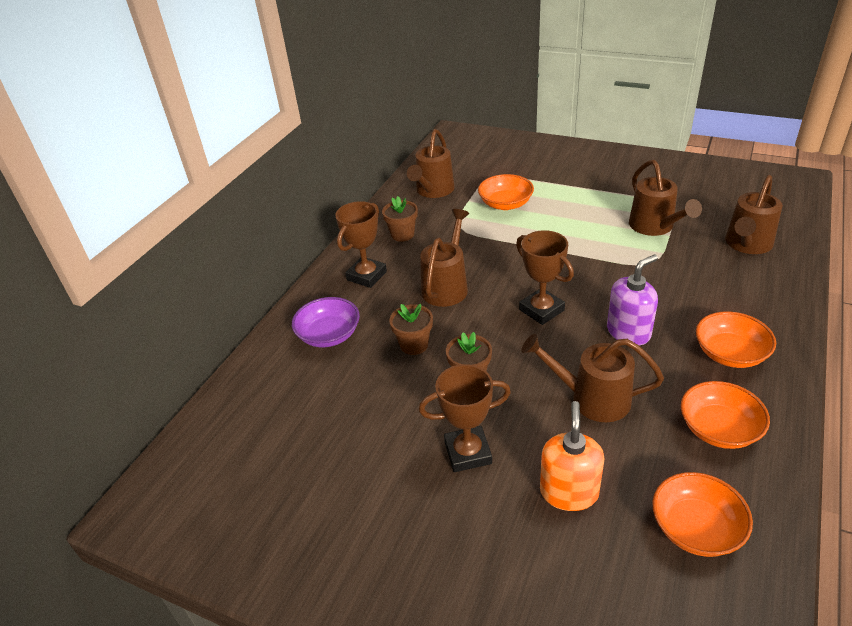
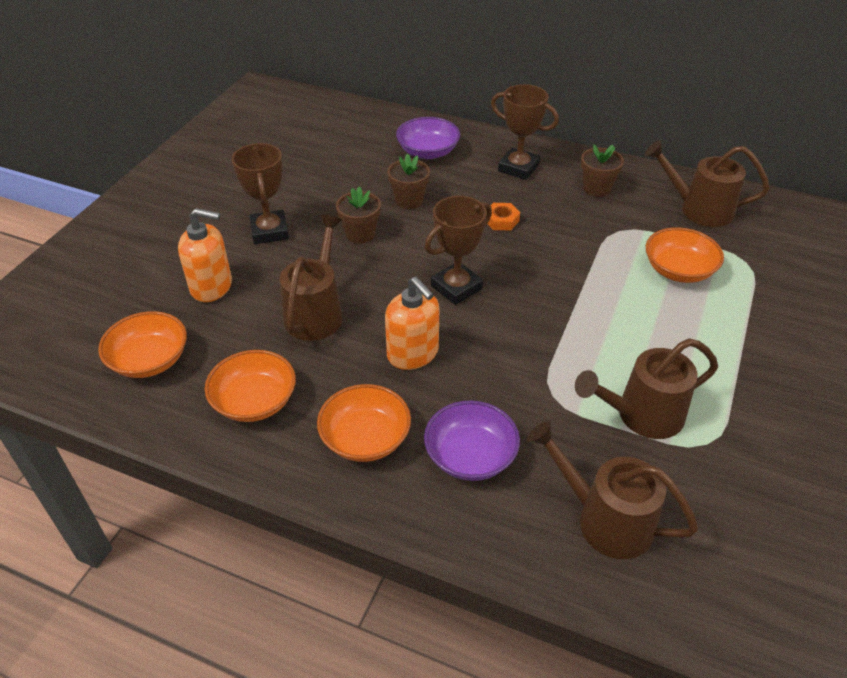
camera: 85 degrees right, 5 degrees up
(447, 285) = (501, 220): brown watering can -> orange nut
(628, 332) = (413, 353): purple soap dispenser -> orange soap dispenser
(722, 299) = (470, 456): none -> purple bowl

